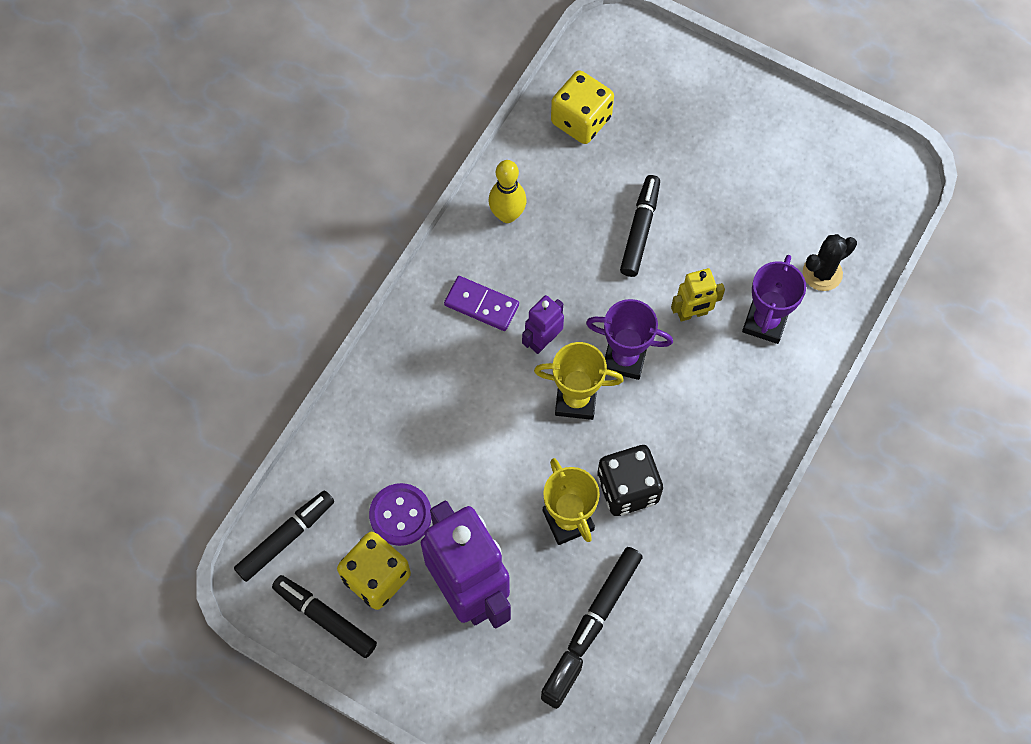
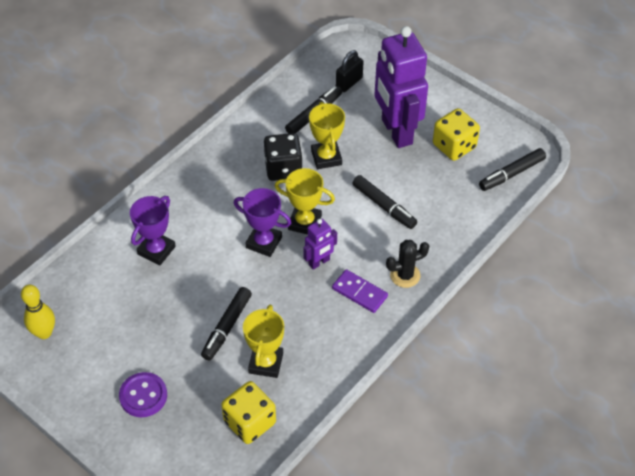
camera: 170 degrees left, 15 degrees down
(325, 618) = (488, 130): black marker -> black marker (384, 206)
(400, 515) = (435, 175): purple button -> purple button (143, 396)
(507, 215) = (327, 354): yellow bowling pin -> yellow bowling pin (44, 333)
(580, 192) = (266, 363): none -> yellow trophy
(692, 313) = (206, 263): yellow robot -> none
(822, 273) = (102, 276): black cactus -> black cactus (405, 275)

